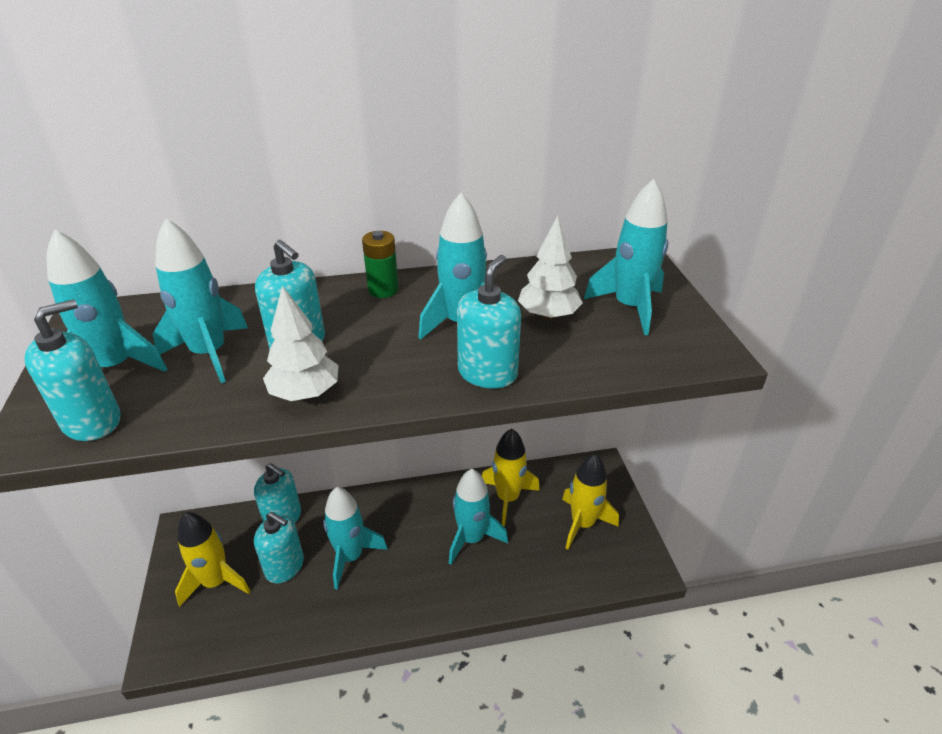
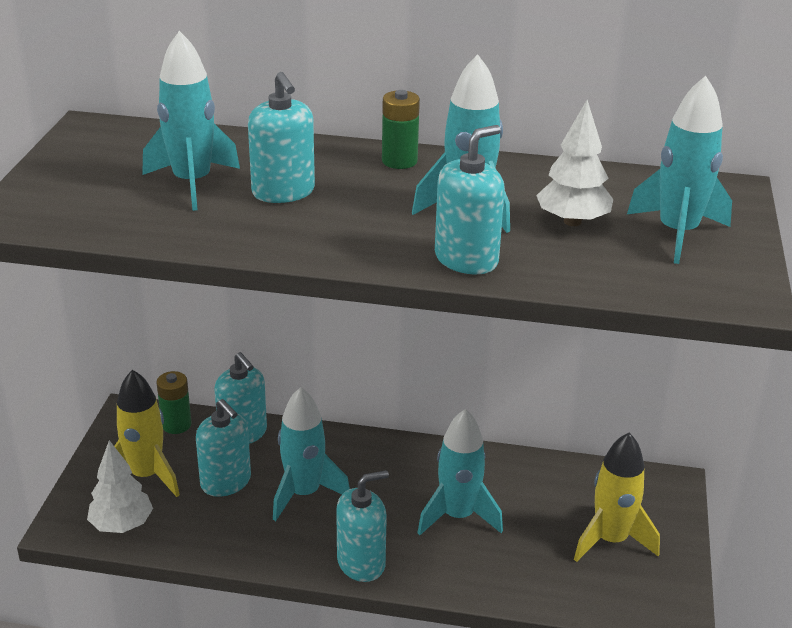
camera: 20 degrees right, 5 degrees down
(92, 421) = (65, 216): turquoise soap dispenser -> turquoise soap dispenser (361, 563)
(116, 367) = (101, 176): turquoise rocket -> none
(226, 526) = (176, 425): none -> green battery
(305, 393) = (269, 236): white tree -> white tree (122, 525)
(507, 498) = (525, 486): yellow rocket -> none

